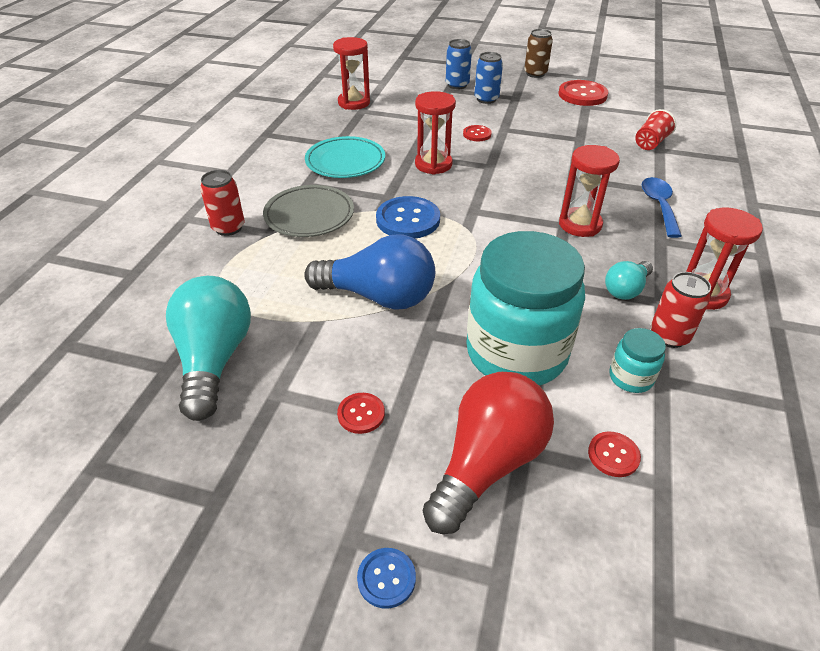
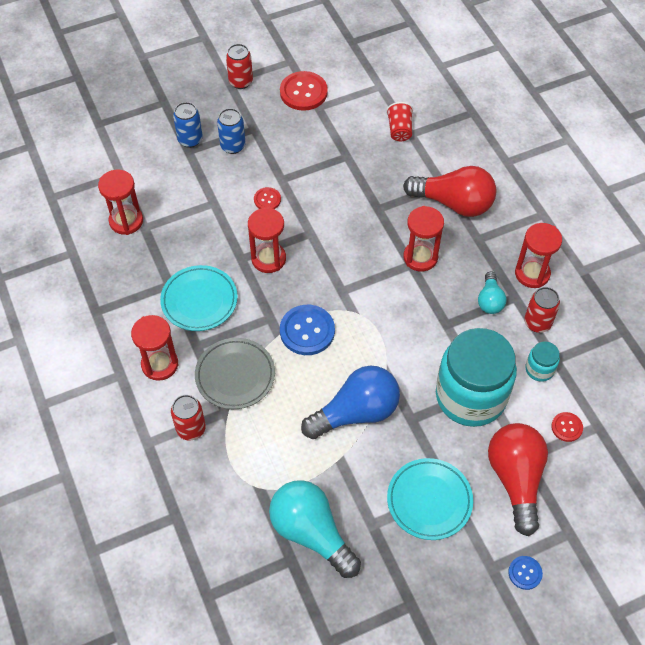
camera: 40 degrees left, 15 degrees up
(264, 180) = (160, 364): none -> red hourglass
(361, 414) = (429, 500): red button -> turquoise plate
(535, 74) = (240, 82): brown can -> red can
(659, 206) = (454, 203): blue spoon -> red light bulb

